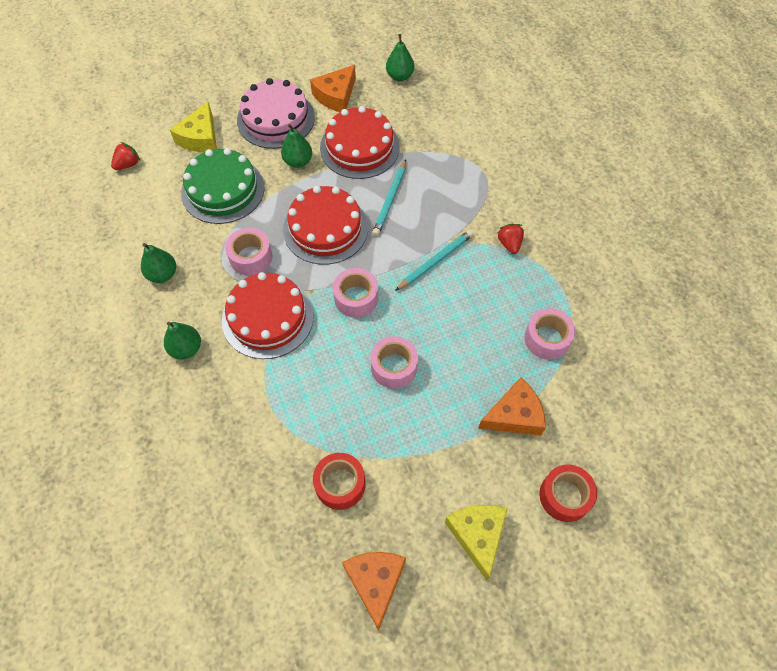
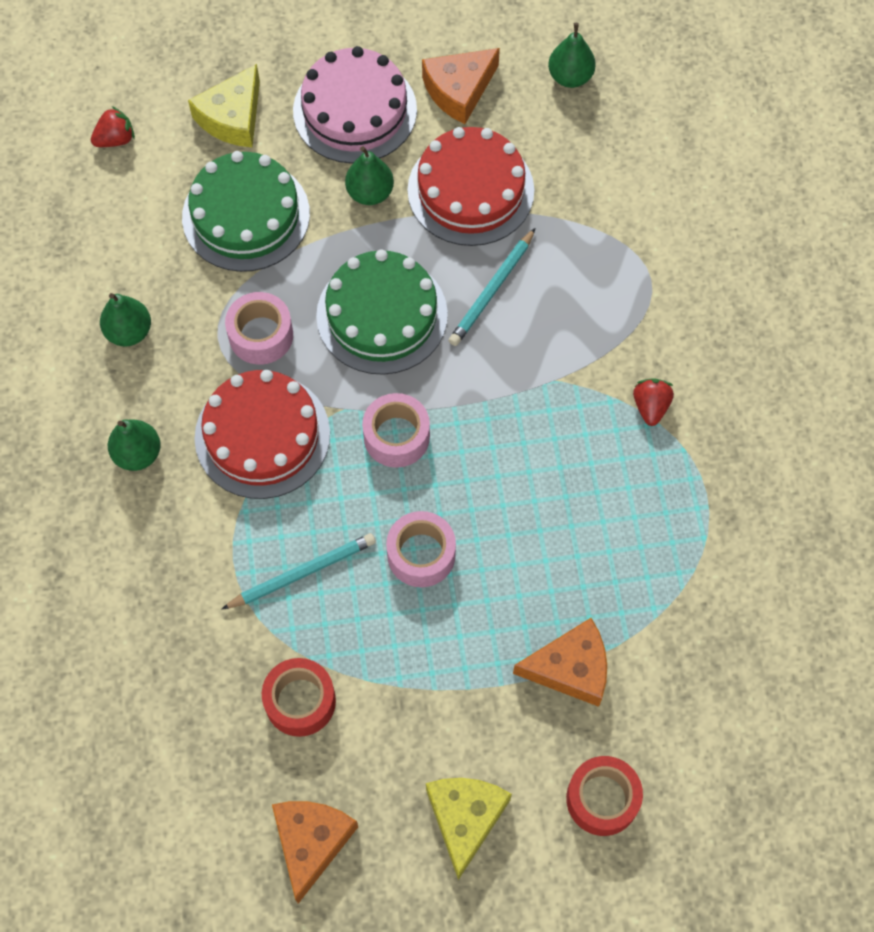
camera: 15 degrees right, 5 degrees up
(325, 228) = (382, 315): red cake -> green cake
(435, 261) = (530, 407): turquoise pencil -> turquoise pencil (302, 573)
(547, 339) = (656, 568): pink tape -> none

